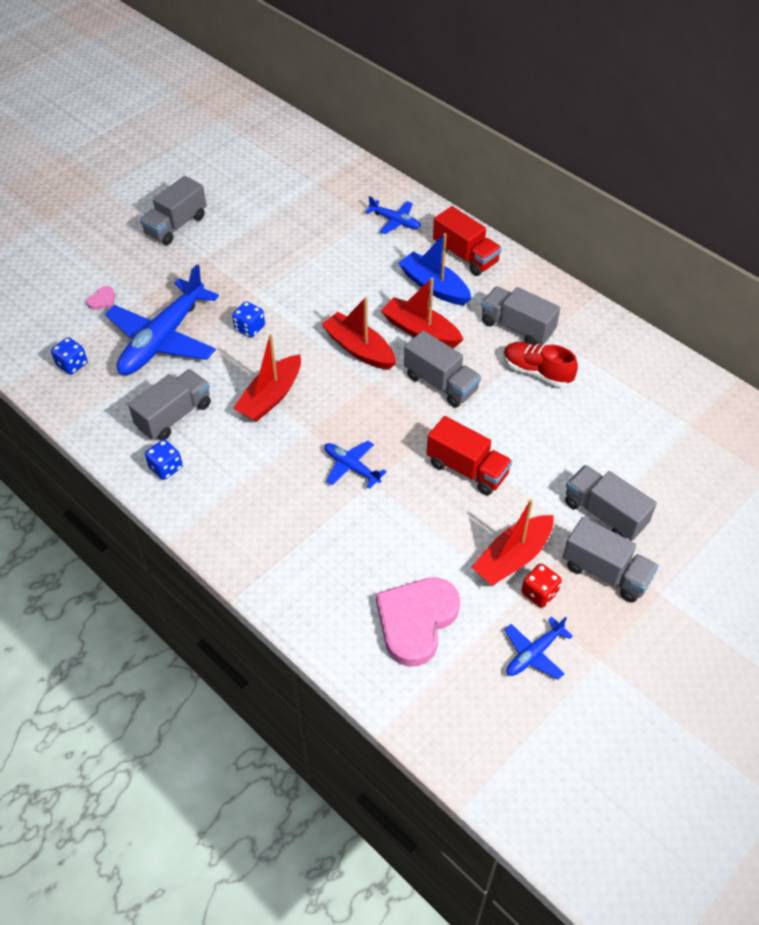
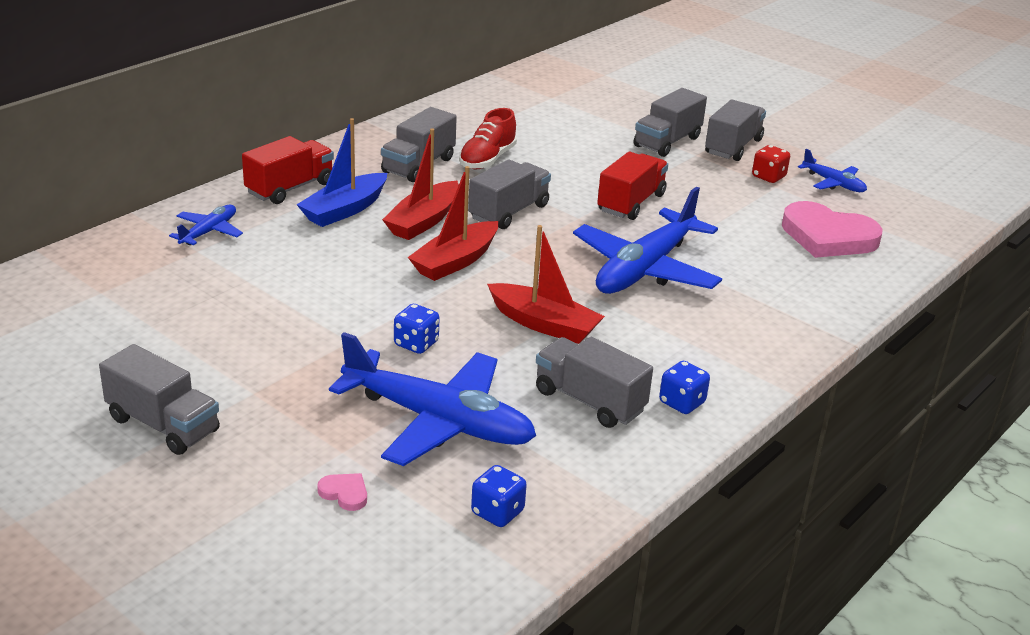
camera: 95 degrees left, 20 degrees down
(351, 467) = (646, 268): blue plane -> blue plane, size x2.09
(512, 558) = (734, 186): red boat -> none

